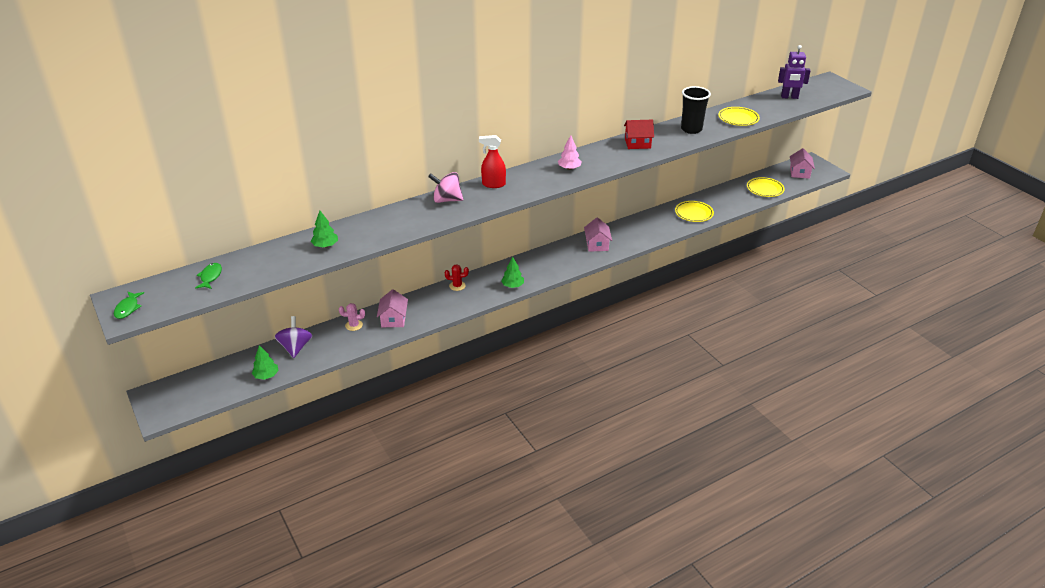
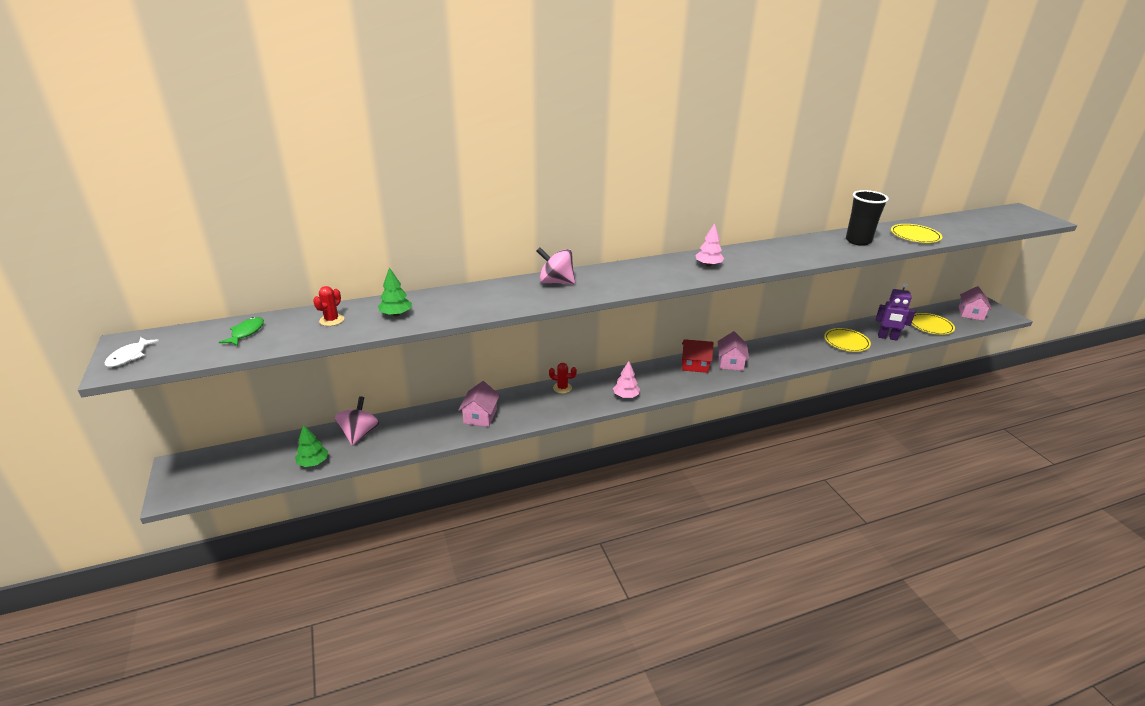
camera: 10 degrees right, 5 degrees down
(128, 308) = (129, 356): green fish -> white fish
(275, 257) = (331, 320): none -> red cactus
(295, 348) = (359, 434): purple spinning top -> pink spinning top
(354, 325) = (433, 417): pink cactus -> none
(493, 184) = (615, 272): red spray bottle -> none
(512, 286) = (626, 396): green tree -> pink tree
(637, 143) = (792, 249): red house -> red house (694, 365)
(789, 97) = (975, 221): purple robot -> purple robot (887, 337)

